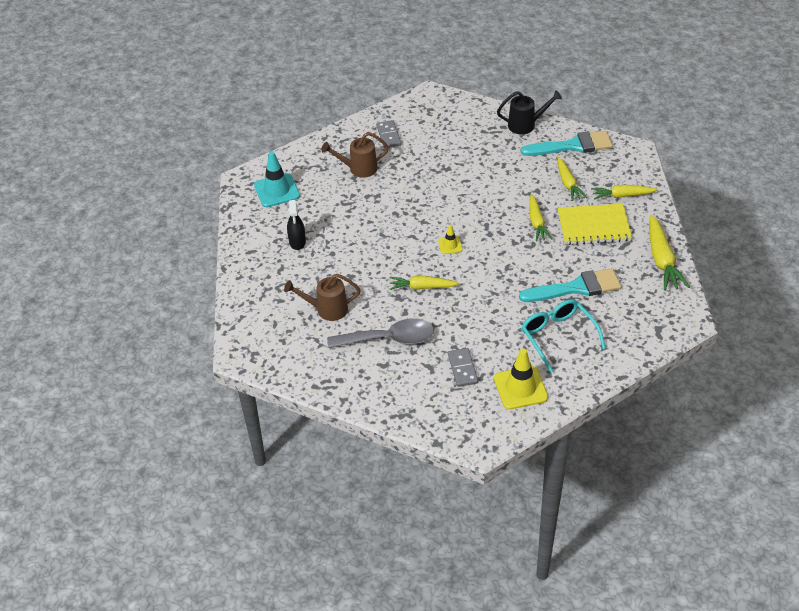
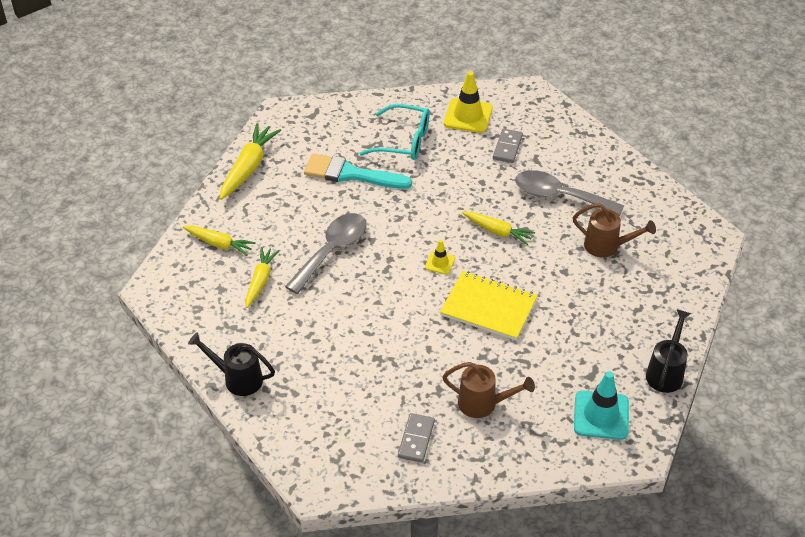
camera: 155 degrees left, 0 degrees up
(242, 233) = (666, 372): none -> black watering can
(297, 242) = (605, 334): black spray bottle -> none
(537, 223) = (332, 251): yellow carrot -> grey spoon
(558, 337) = (403, 141): turquoise glasses -> turquoise glasses turned 75 degrees counterclockwise
(572, 146) = (212, 325): turquoise brush -> none
(593, 226) = (279, 224): yellow notebook -> yellow notebook (488, 307)

